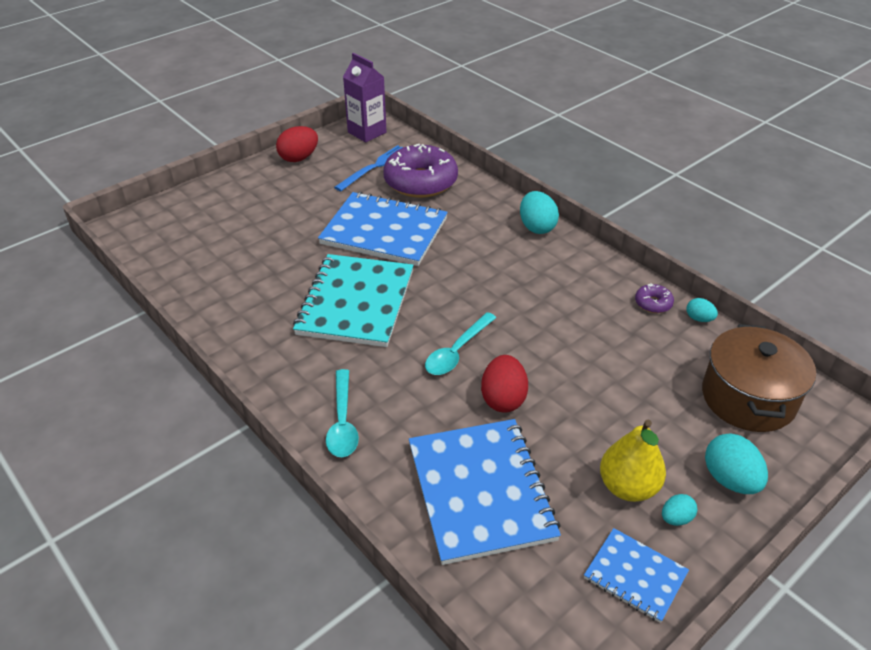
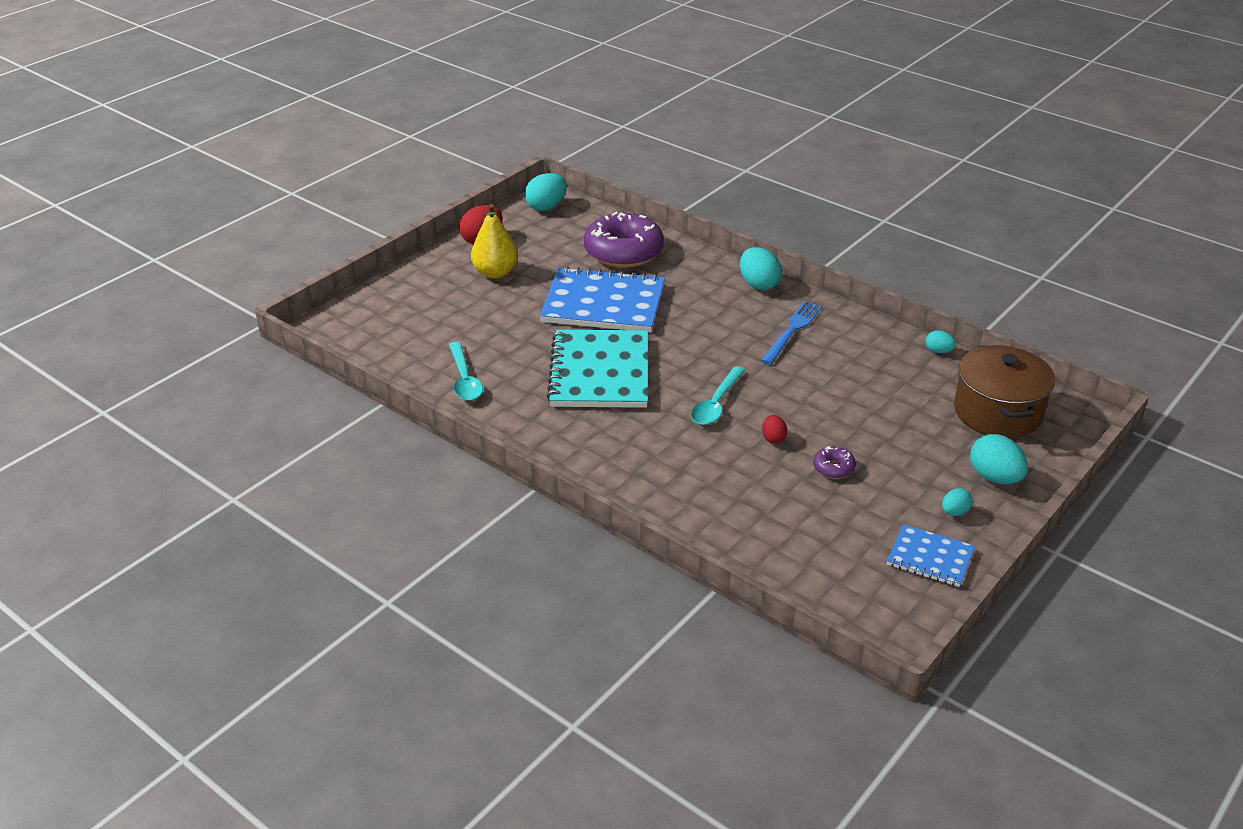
camera: 10 degrees left, 5 degrees down
(342, 422) = (627, 474): turquoise spoon -> turquoise spoon (464, 379)
(367, 132) = (546, 207): purple carton -> turquoise egg
(375, 167) = (569, 242): blue fork -> blue fork (792, 331)
(481, 491) = (776, 513): blue notebook -> none
(503, 399) = (773, 438): red egg -> red egg, size x0.55
(628, 487) = (907, 494): yellow pear -> yellow pear (495, 273)
(653, 303) = (892, 342): purple donut -> purple donut (833, 468)

